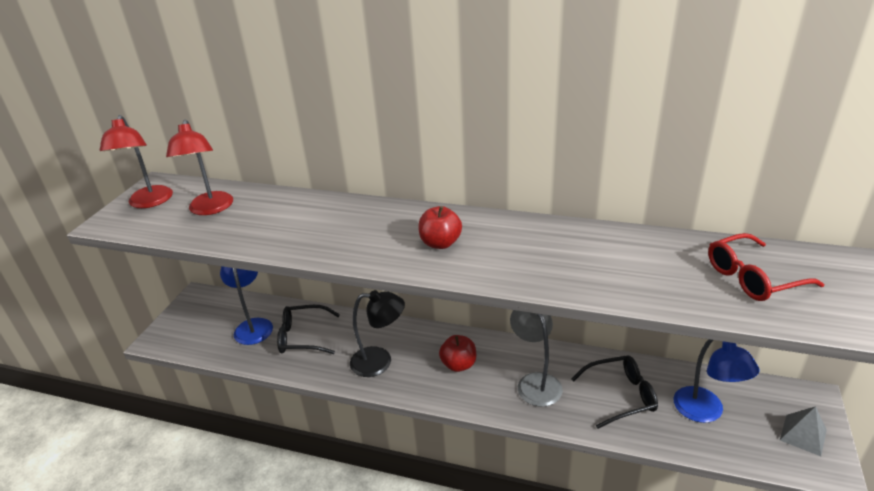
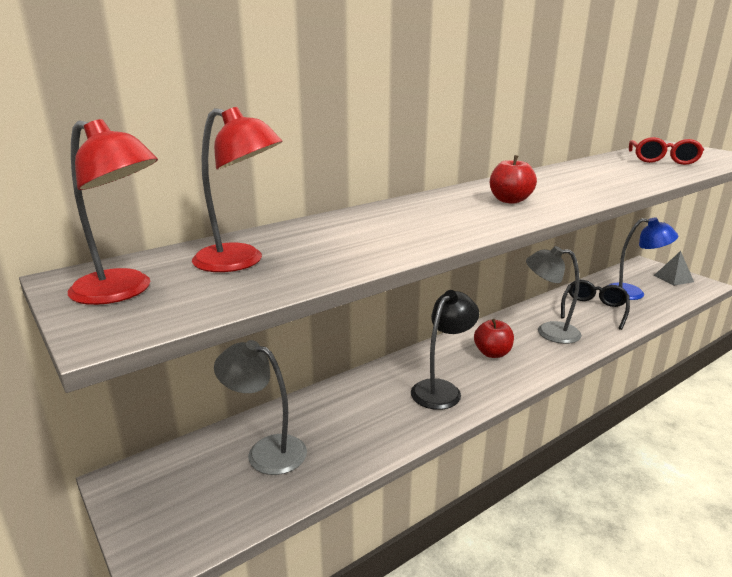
camera: 55 degrees left, 10 degrees down
(253, 325) = (266, 451): blue lamp -> grey lamp
(303, 337) = (340, 421): black glasses -> none

